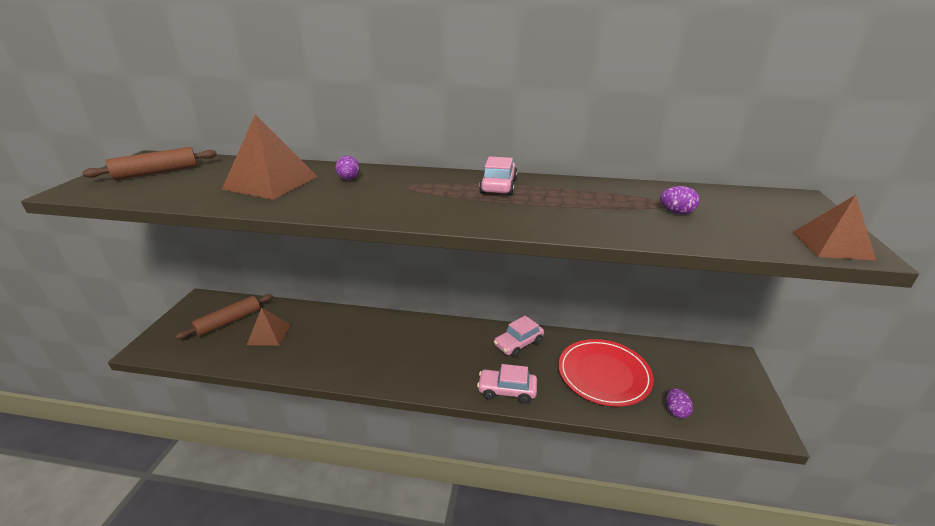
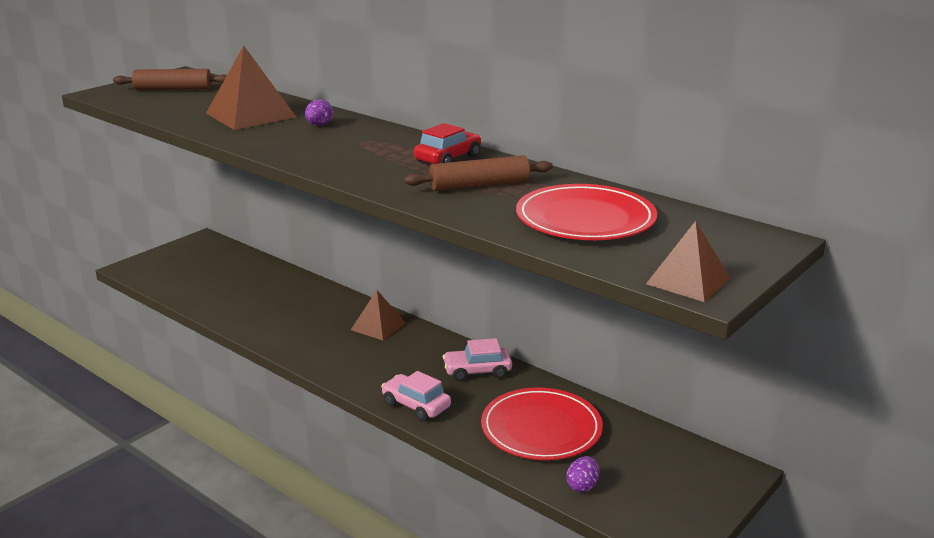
camera: 30 degrees right, 5 degrees down
(229, 322) = (213, 266): brown rolling pin -> brown rolling pin (479, 185)
(269, 334) = (238, 287): brown pyramid -> brown pyramid (378, 326)
(498, 186) = (448, 158): pink car -> red car
(676, 212) = (585, 219): purple egg -> red plate

